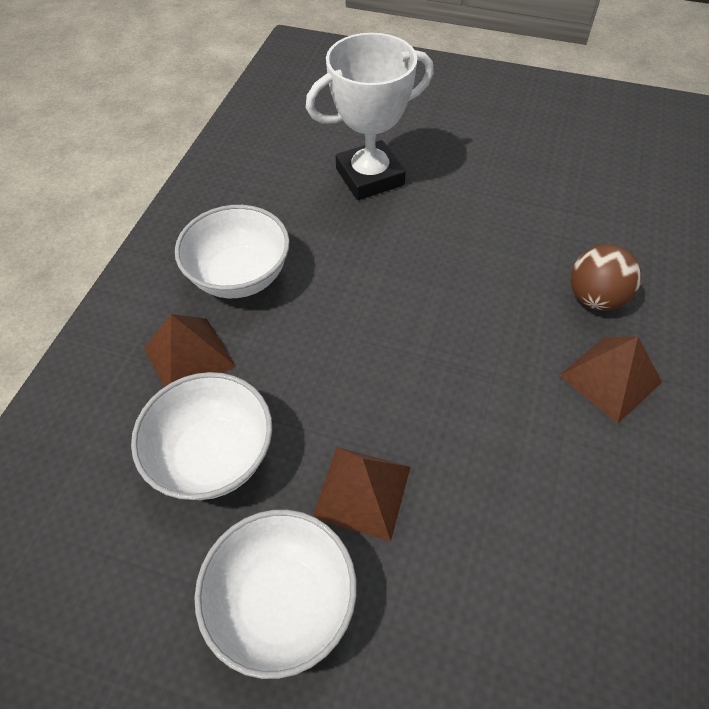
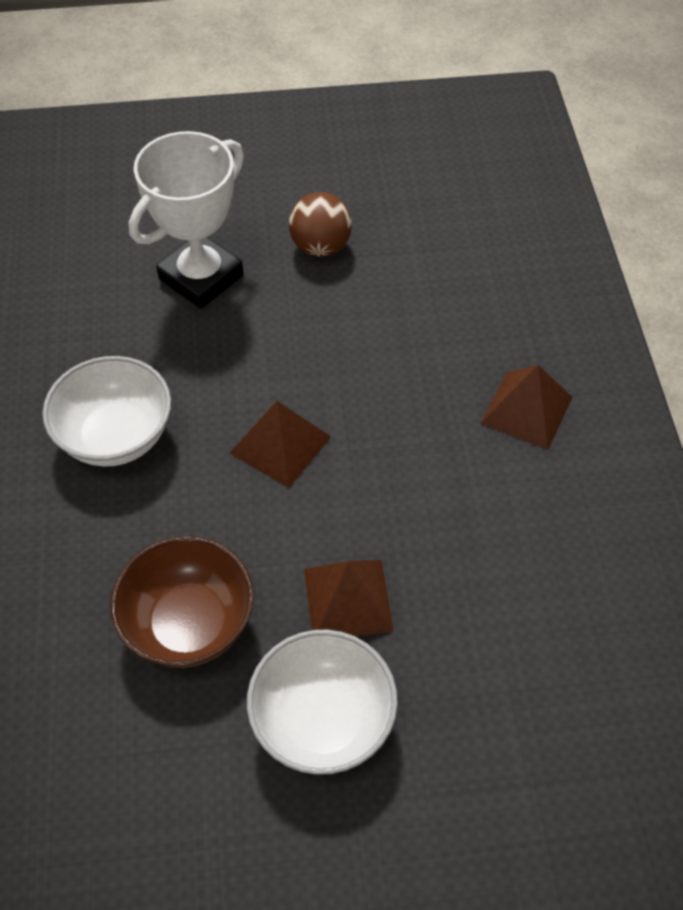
camera: 25 degrees left, 0 degrees up
(189, 357) = (108, 540): brown pyramid -> brown pyramid (280, 445)
(214, 456) = (189, 624): white bowl -> brown bowl
(594, 298) = (484, 335): brown ball -> brown ball (320, 247)

